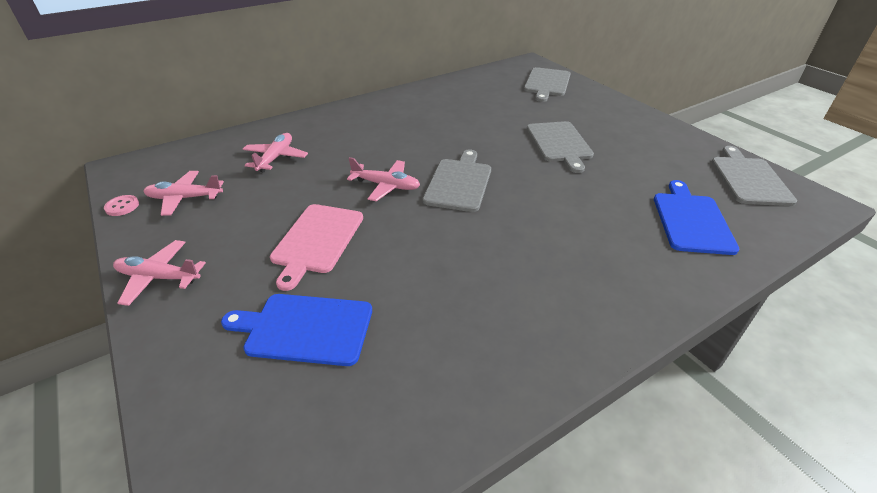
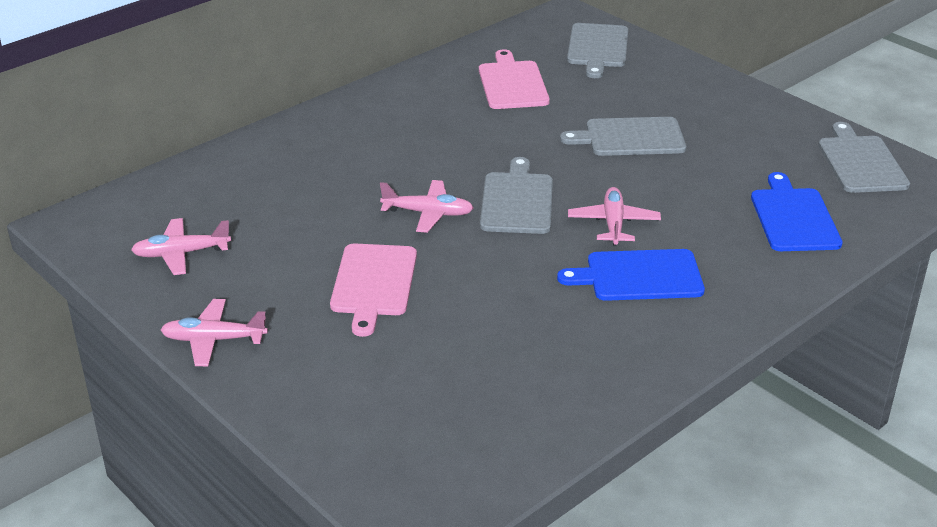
camera: 10 degrees left, 5 degrees down
(122, 206) = (108, 271): pink button -> none
(276, 158) = (267, 192): pink plane -> pink plane (613, 223)
(305, 328) = (405, 367): blue cutting board -> blue cutting board (639, 276)
(481, 100) = (512, 83): none -> pink cutting board
(559, 143) = (630, 137): grey cutting board -> grey cutting board turned 105 degrees clockwise

